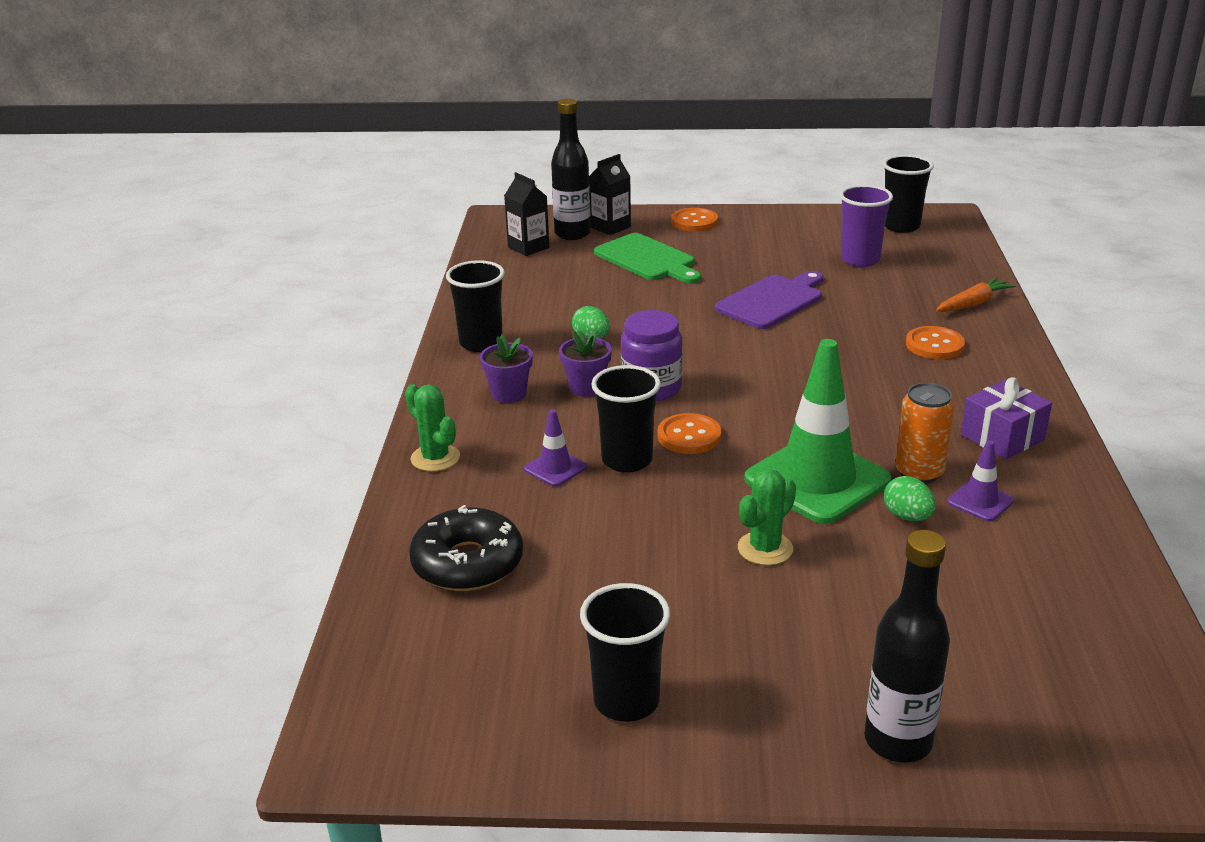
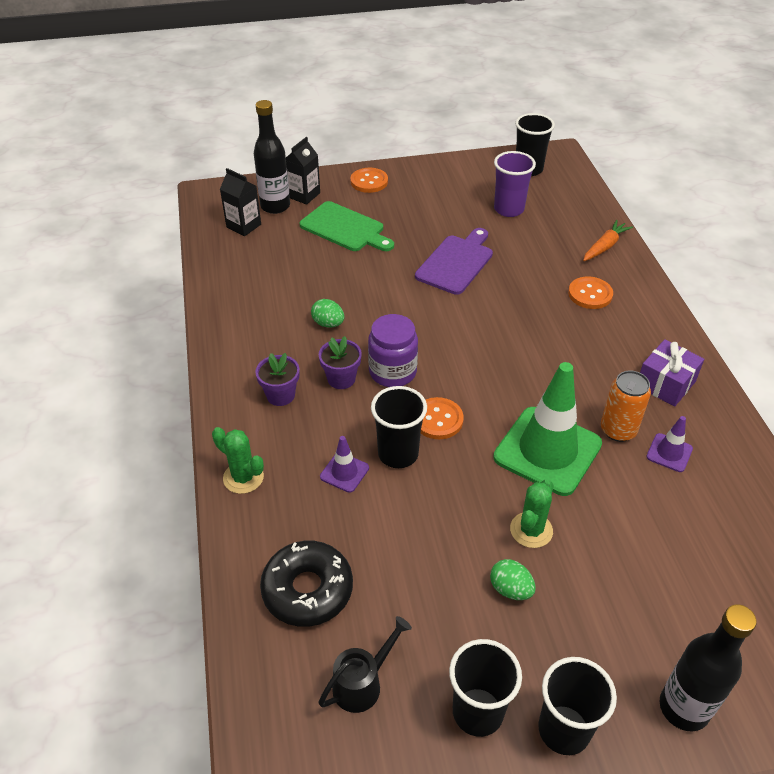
camera: 15 degrees left, 15 degrees up
(481, 343) = (239, 341): black cup -> black cup (564, 730)
(497, 653) = (363, 683): none -> black watering can
(907, 517) = (623, 477): green egg -> green egg (510, 589)

